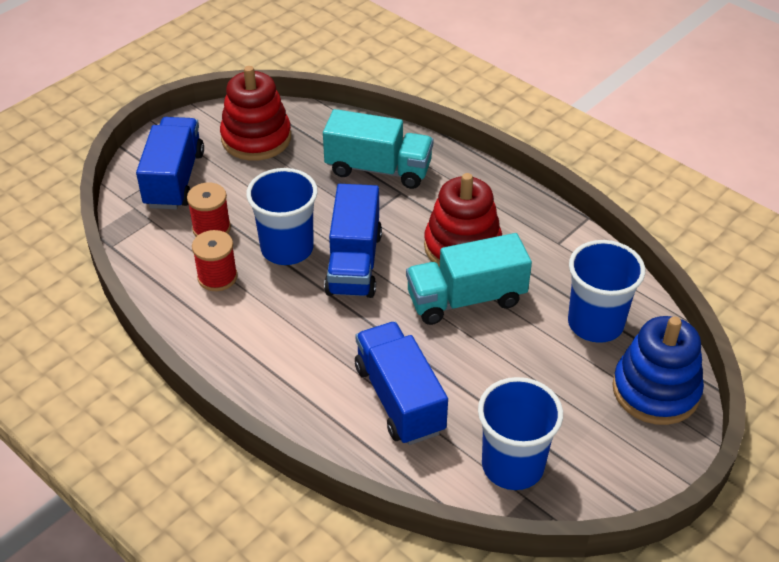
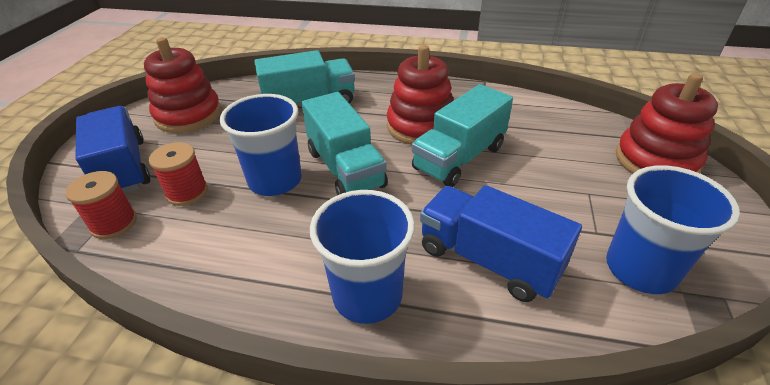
camera: 30 degrees left, 5 degrees down
(217, 277) = (220, 231): red spool -> red spool (114, 223)
(354, 263) = (345, 168): blue truck -> turquoise truck
(595, 323) = (564, 136): blue cup -> blue cup (367, 295)
(655, 390) = (655, 161): blue stacking toy -> red stacking toy

